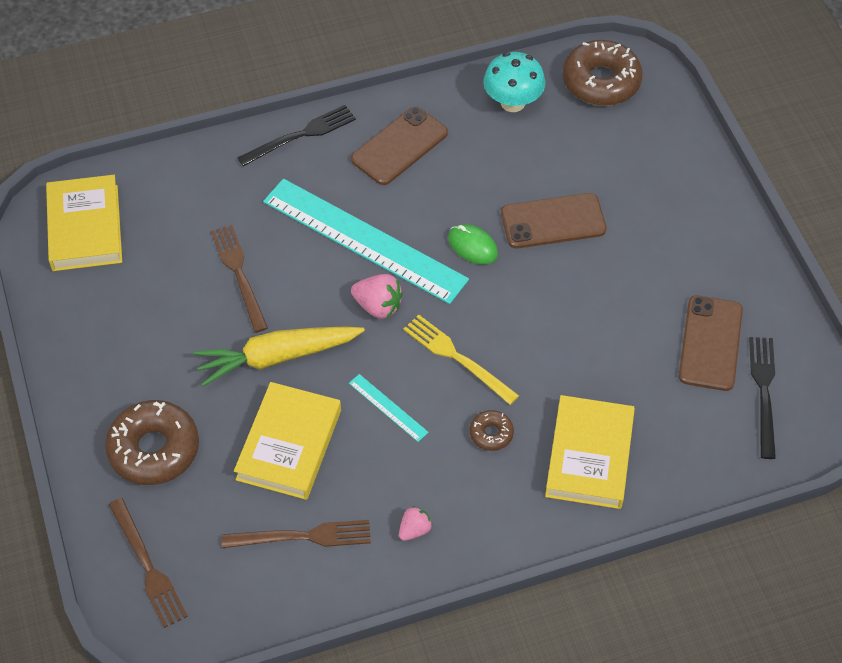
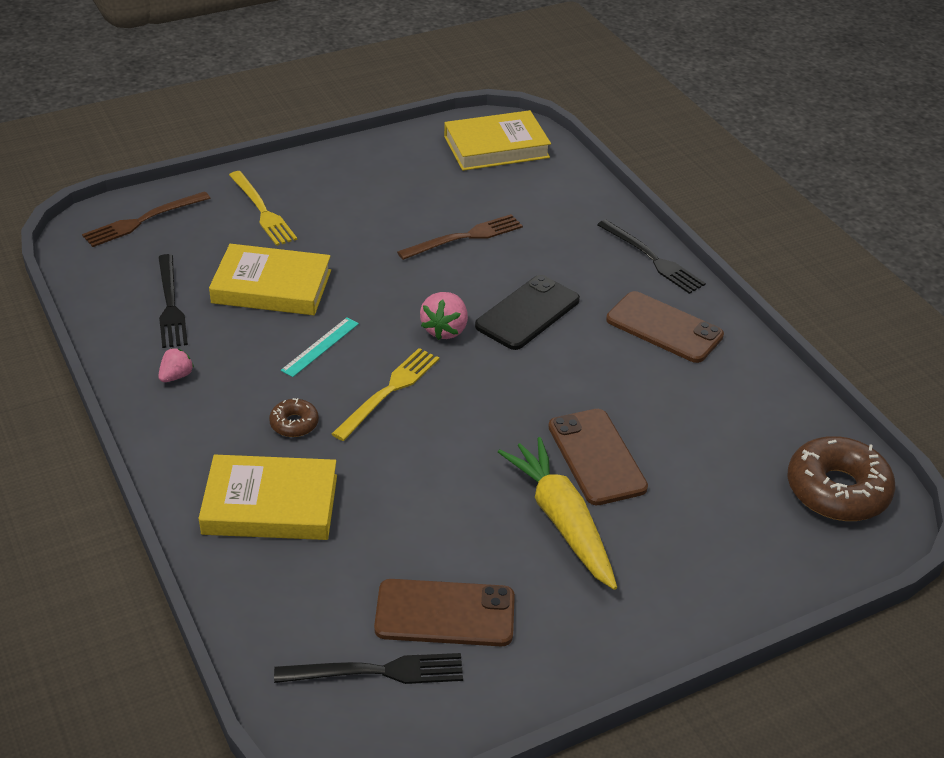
camera: 80 degrees right, 15 degrees down
(154, 449) = (262, 210): brown donut -> yellow fork
(277, 357) = (371, 270): yellow carrot -> yellow carrot (562, 521)
(302, 536) = (170, 304): brown fork -> black fork
(364, 240) = (528, 313): turquoise ruler -> black phone
(414, 530) = (176, 376): pink strawberry -> pink strawberry turned 90 degrees counterclockwise
(472, 246) = (542, 393): green mouse -> none
(512, 102) = (766, 412): turquoise mushroom -> none

